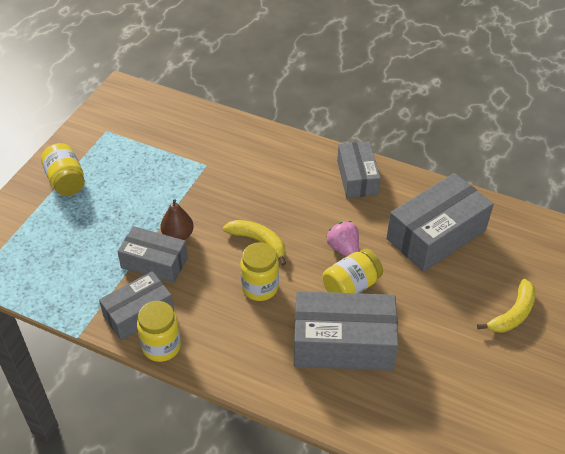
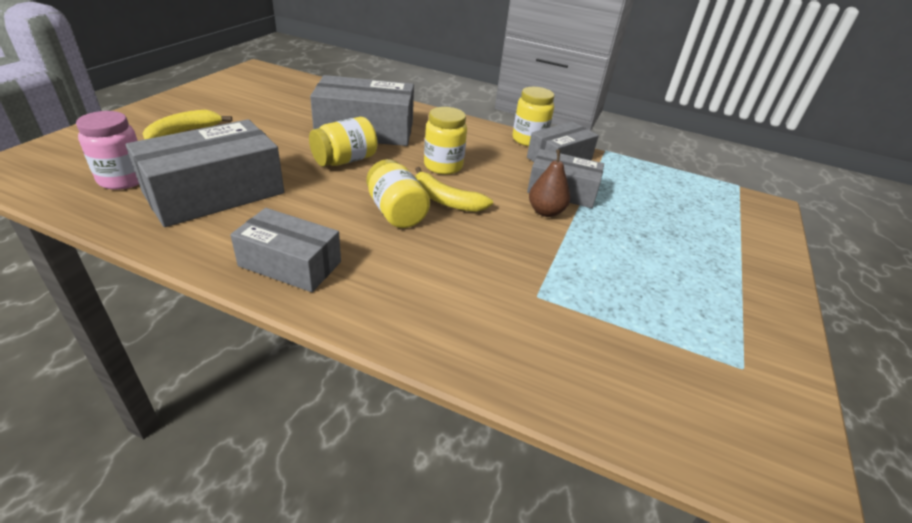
camera: 175 degrees right, 10 degrees down
(66, 181) = (734, 281): yellow jar -> yellow jar (396, 212)
(343, 248) = (342, 188): pink strawberry -> none
(357, 178) = (290, 264): grey box -> grey box turned 60 degrees counterclockwise
(510, 243) = (123, 179): none -> pink jar

